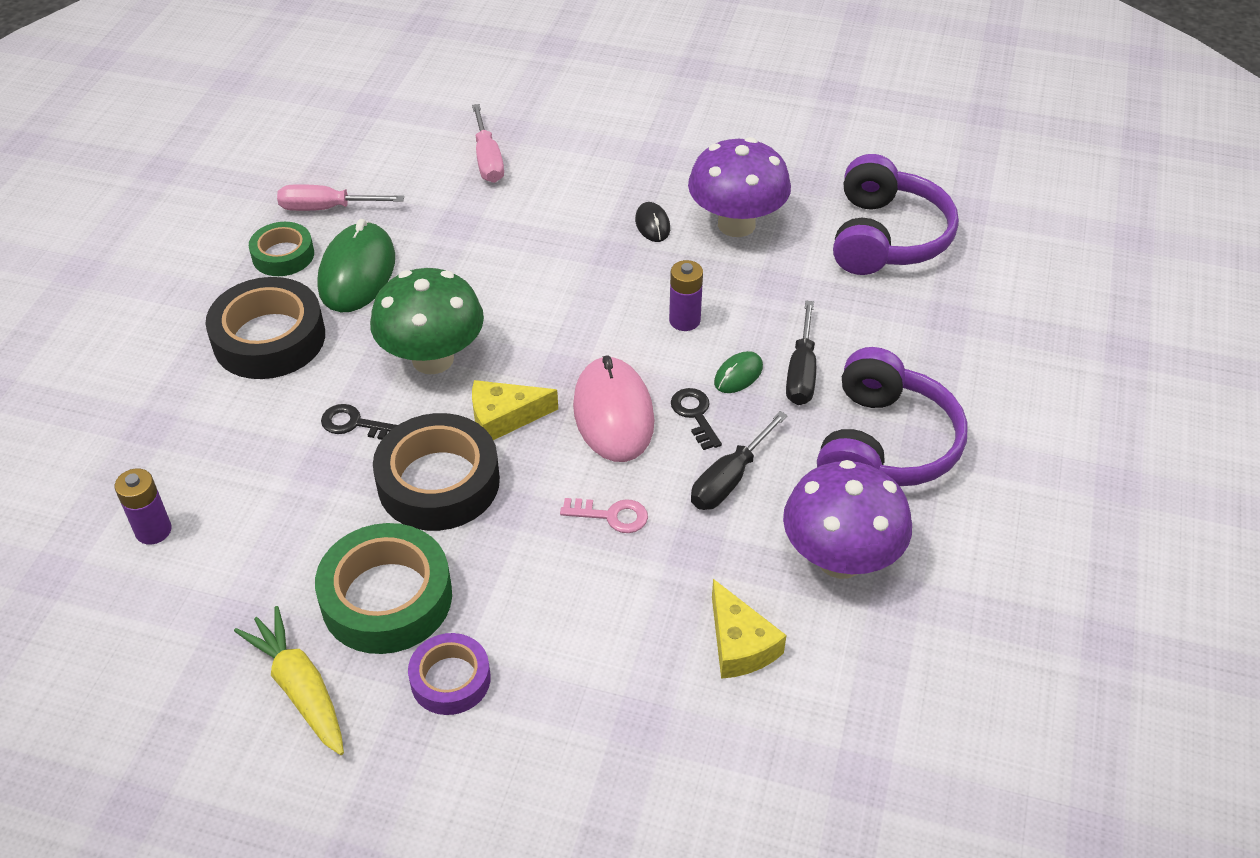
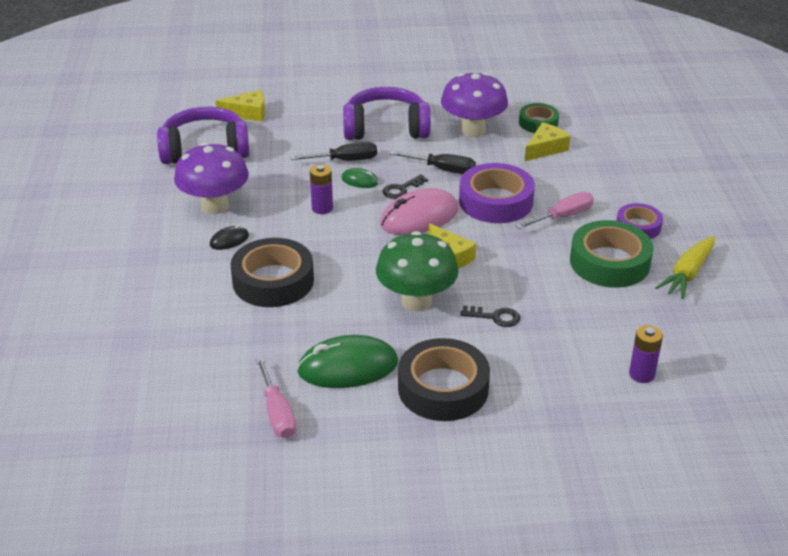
camera: 110 degrees left, 10 degrees down
(283, 255) = (348, 417): green tape -> green tape (538, 123)
(354, 424) = (495, 317): black key -> black key turned 75 degrees counterclockwise
(438, 482) = (516, 268): black tape -> black tape (273, 281)
(488, 160) = (178, 339): pink screwdriver -> pink screwdriver (563, 216)
(611, 516) = (496, 201): pink key -> purple tape
(982, 297) = (248, 113): none -> yellow cheese

